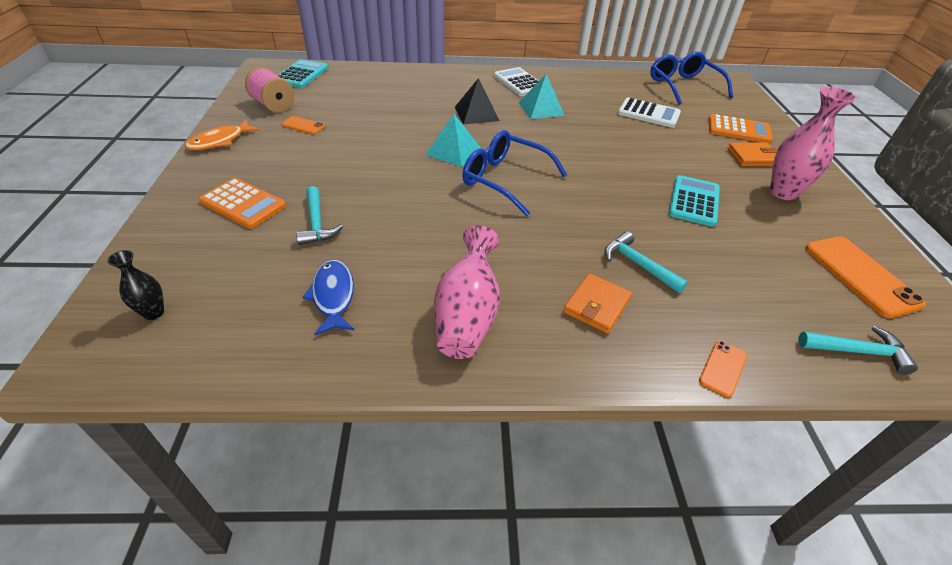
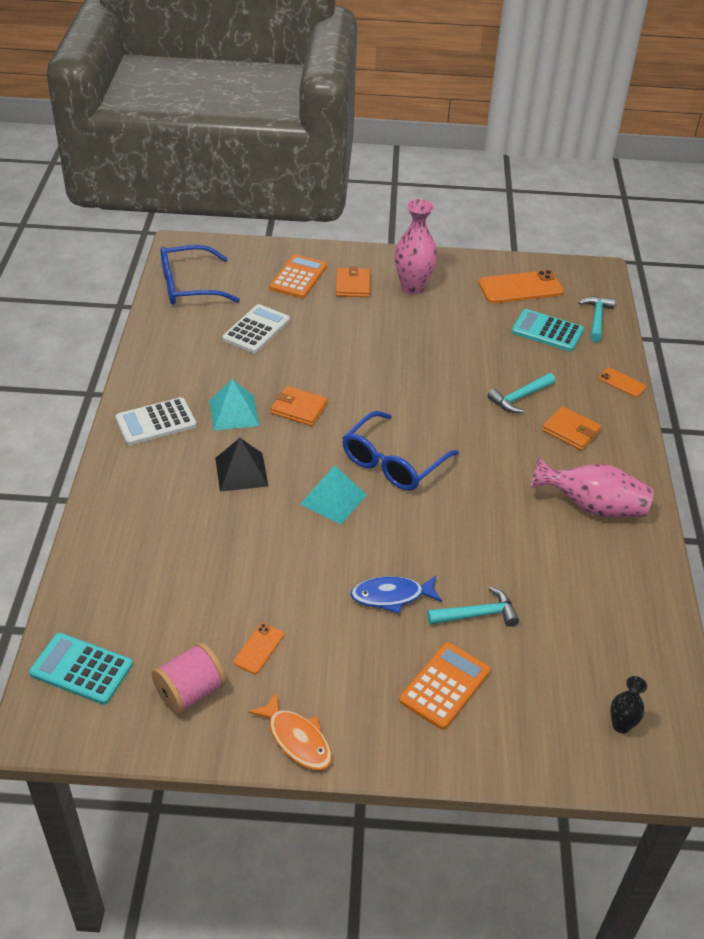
camera: 85 degrees left, 0 degrees up
(333, 296) = (582, 594): blue fish -> blue fish (391, 596)
(558, 134) = (299, 408): none -> orange wallet
(694, 201) = (428, 343): turquoise calculator -> turquoise calculator (547, 331)

